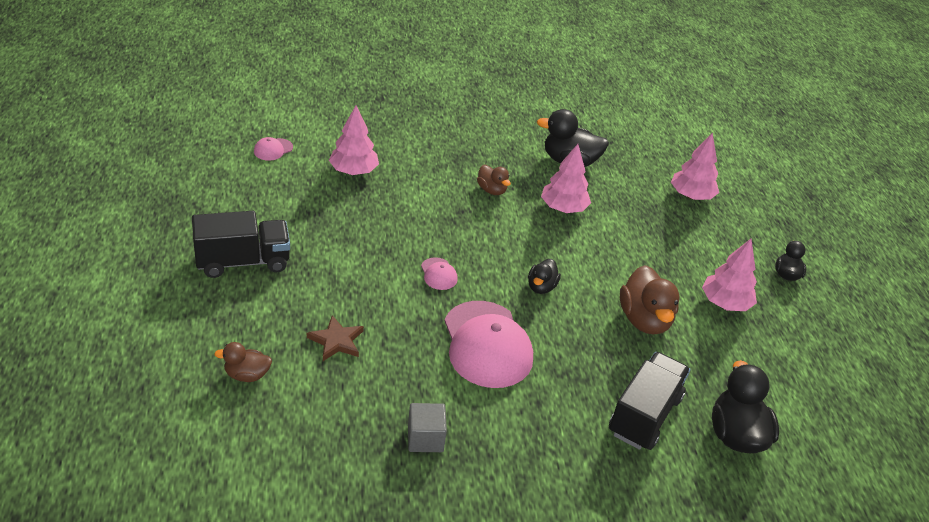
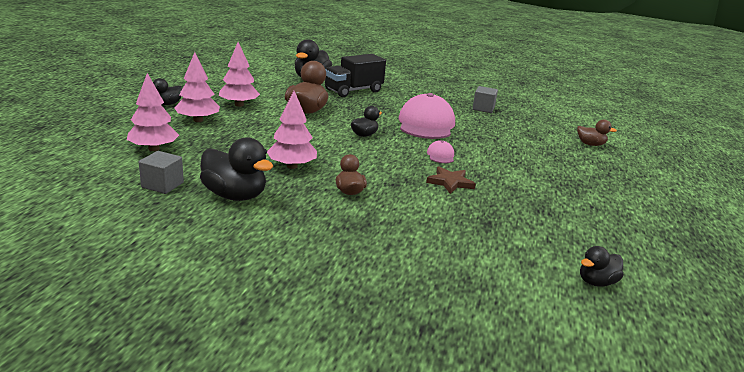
camera: 155 degrees left, 15 degrees down
(243, 261) = (608, 193): black truck -> none
(273, 149) = (596, 282): pink cap -> black duck
(336, 341) = (530, 144): brown star -> brown star (450, 182)
(353, 171) = (494, 238): pink tree -> pink tree (198, 120)
(628, 158) = (162, 185): none -> grey cube

